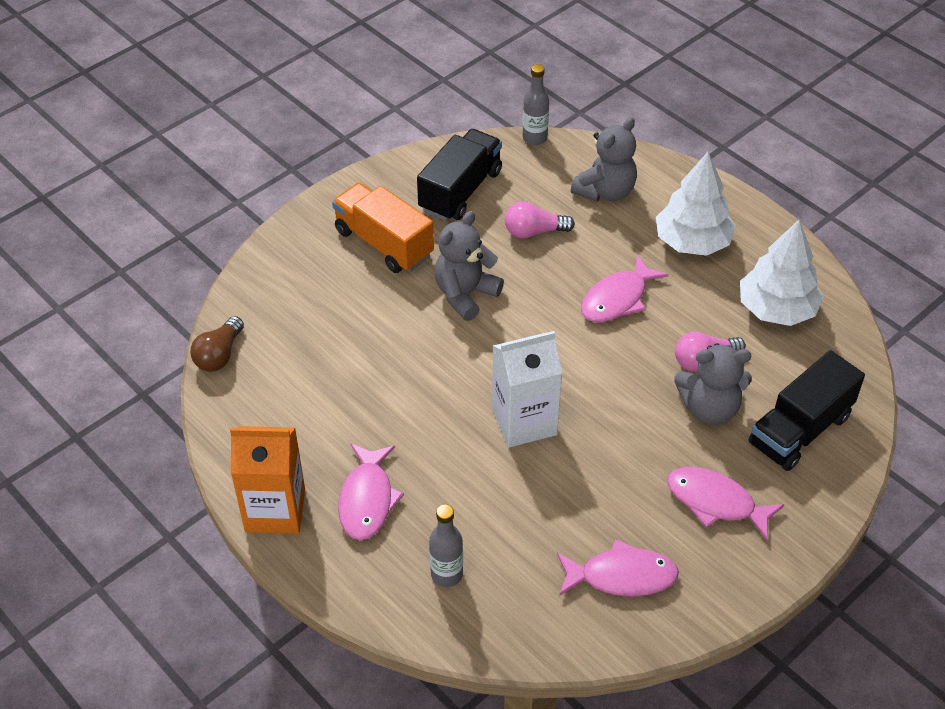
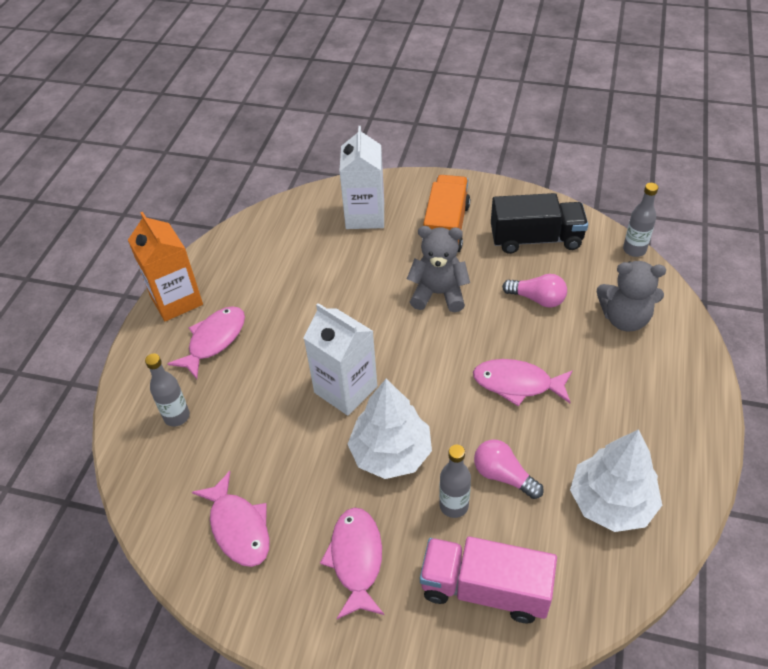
camera: 60 degrees right, 0 degrees up
(219, 355) = (282, 208): brown light bulb -> none
(302, 294) = (365, 216): none -> white carton
(367, 500) = (214, 340): pink fish -> pink fish turned 150 degrees clockwise
(534, 231) = (537, 299): pink light bulb -> pink light bulb turned 150 degrees clockwise
(692, 242) = (629, 402): white tree -> white tree (391, 453)
(709, 408) = (454, 505): grey teddy bear -> grey bottle
(800, 430) = (485, 589): black truck -> pink truck

